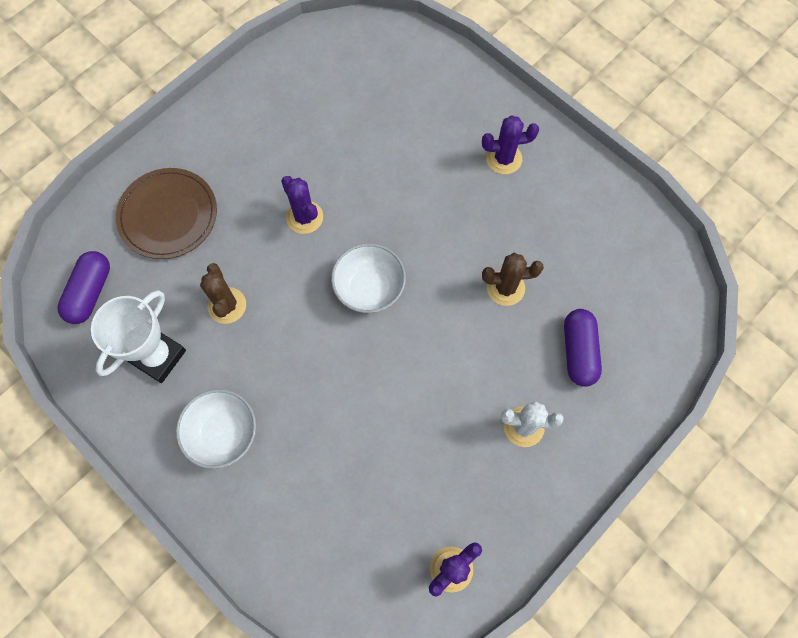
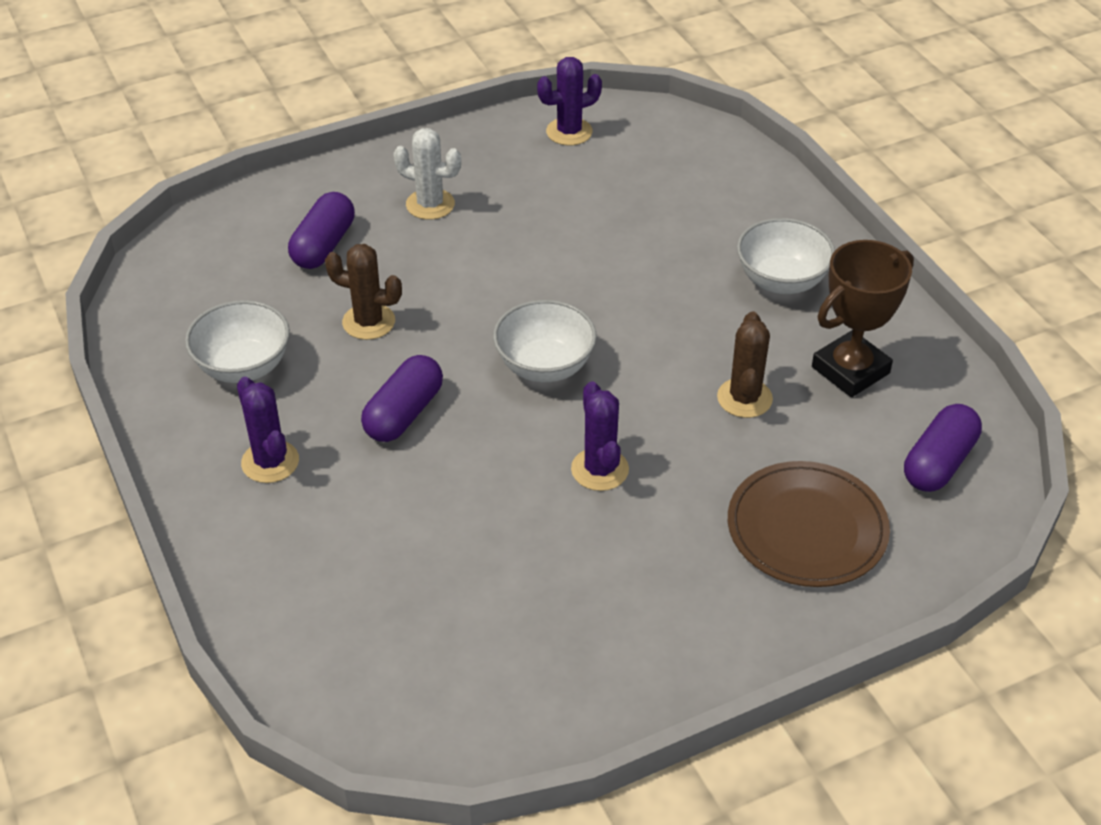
camera: 160 degrees left, 25 degrees down
(158, 356) = (850, 370): white trophy -> brown trophy
(443, 219) = (404, 413): none -> purple capsule
(504, 159) = (270, 462): purple cactus -> purple cactus turned 45 degrees clockwise
(564, 222) = (243, 367): none -> white bowl

